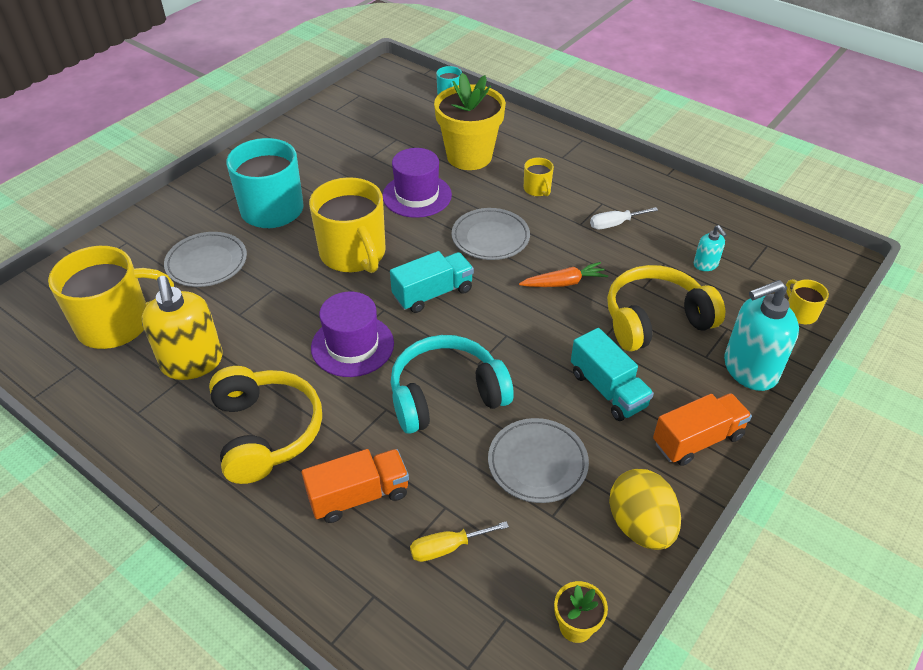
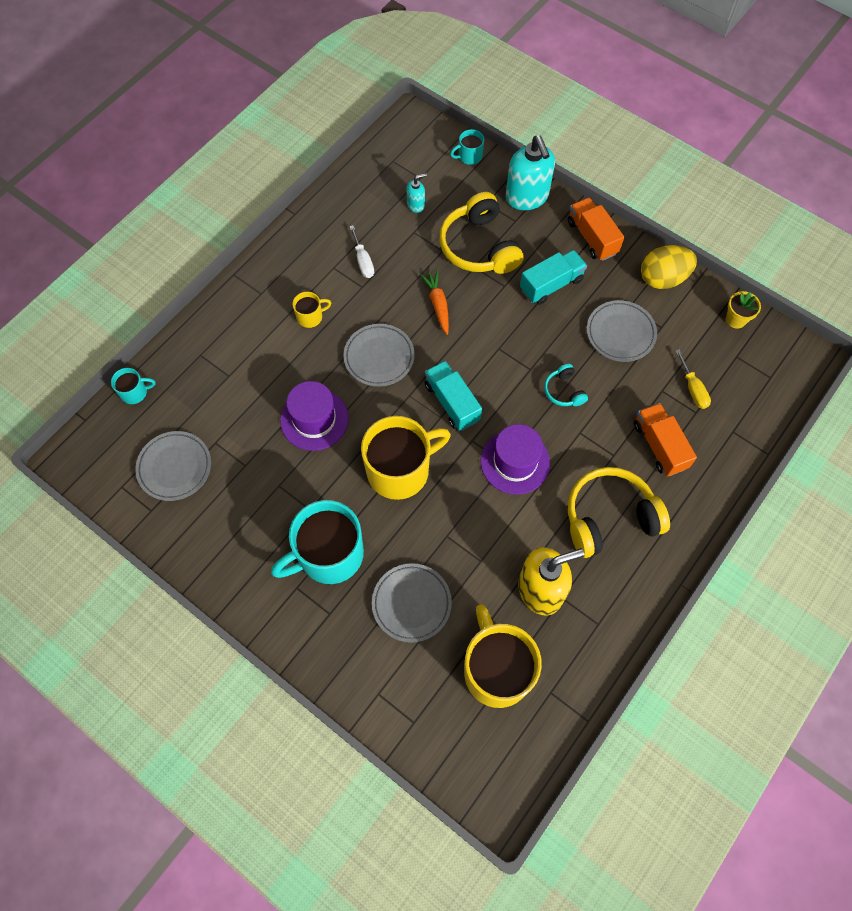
camera: 90 degrees left, 20 degrees up
(374, 119) = (175, 467): none -> grey plate
(446, 395) = (564, 391): turquoise headphones -> turquoise headphones, size x0.48
(469, 156) = (253, 373): yellow flower pot -> none
(800, 313) = (469, 156): yellow mug -> turquoise mug

